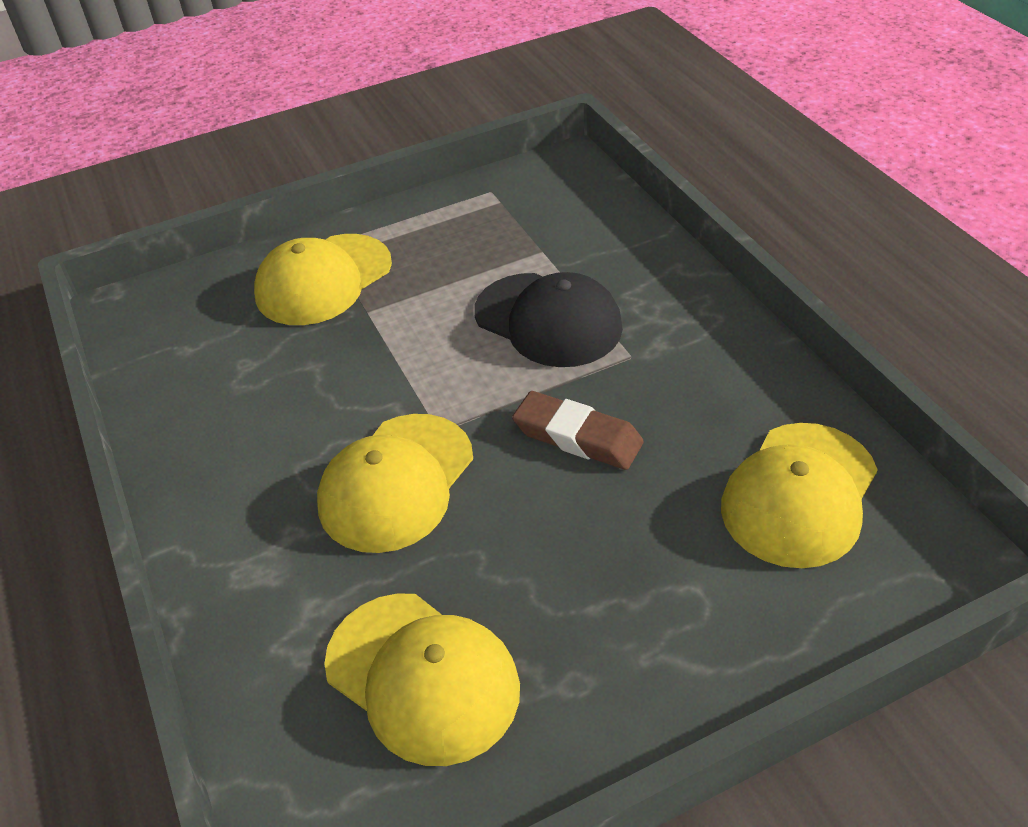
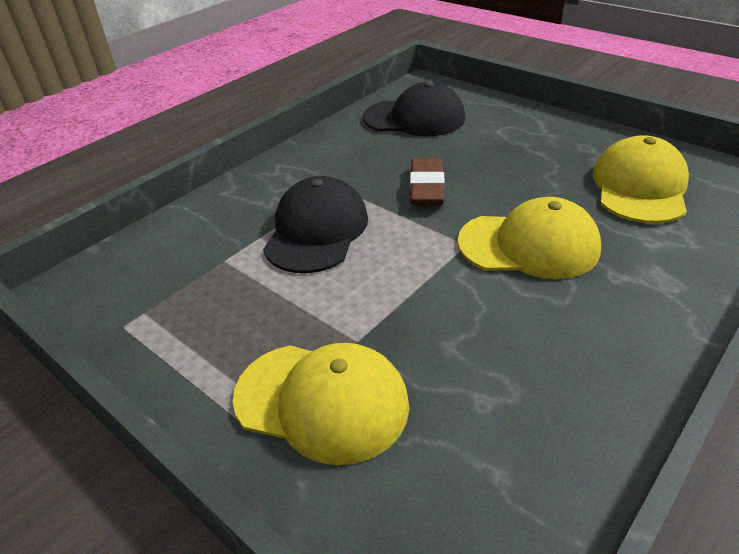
camera: 115 degrees left, 5 degrees down
(799, 494) = (414, 118): yellow cap -> black cap

